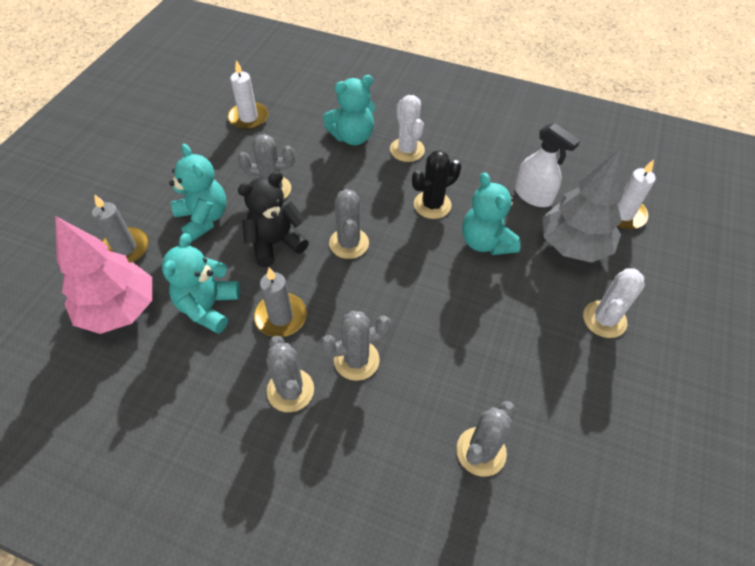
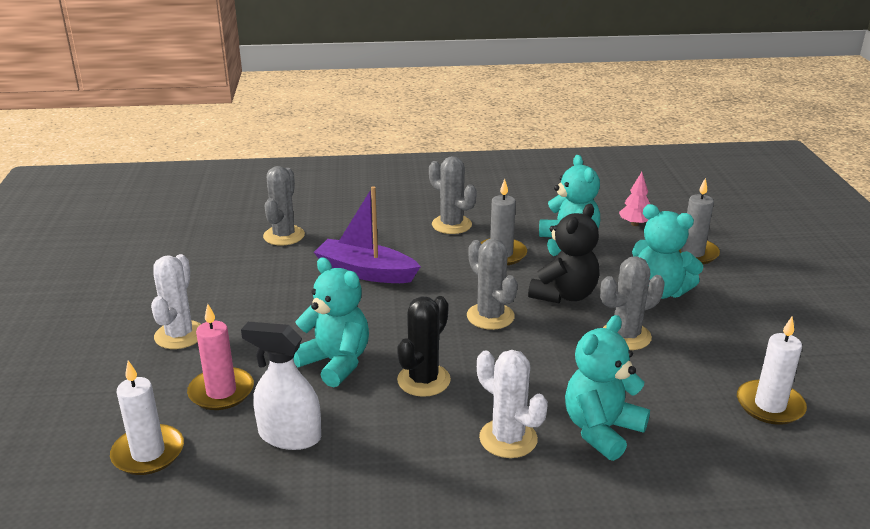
camera: 155 degrees right, 25 degrees down
(119, 309) = (635, 224): pink tree -> pink tree, size x0.44
(356, 360) = (413, 250): grey cactus -> none
(419, 342) = (366, 272): none -> purple boat
(573, 245) = (221, 392): grey tree -> pink candle

